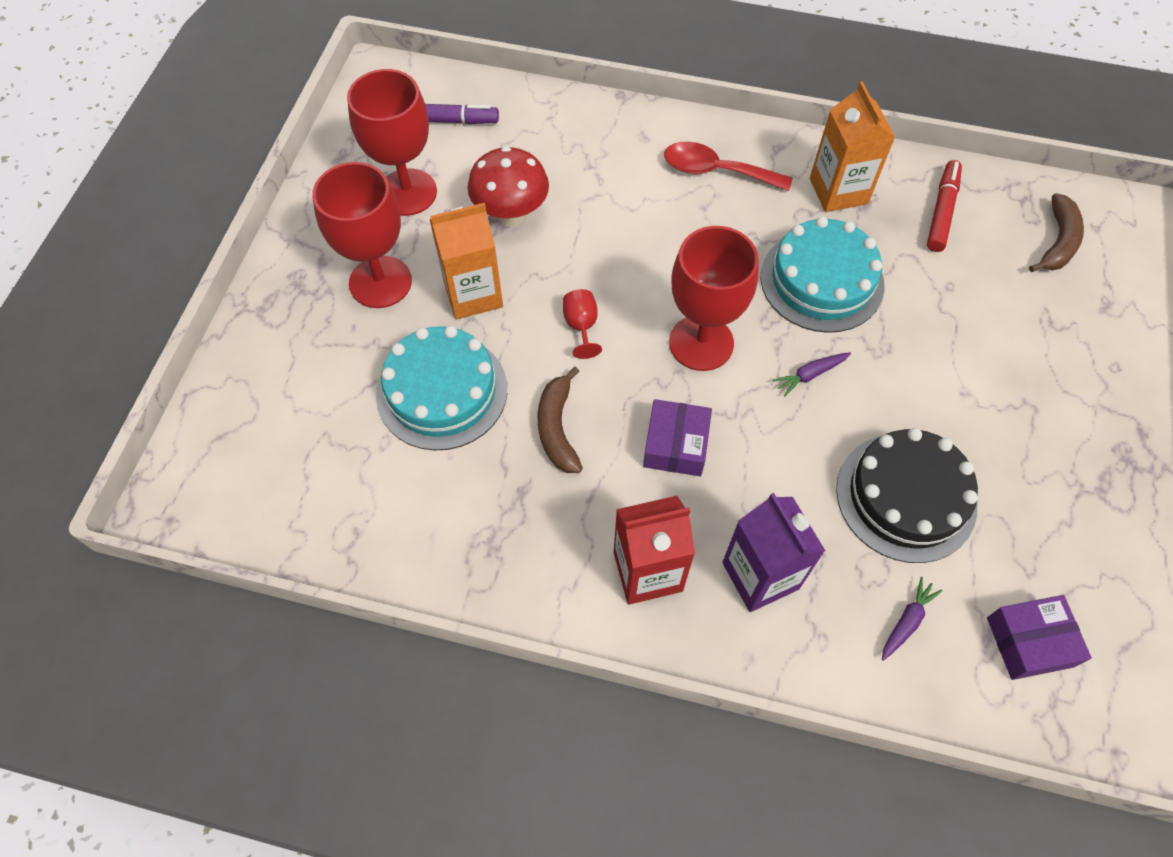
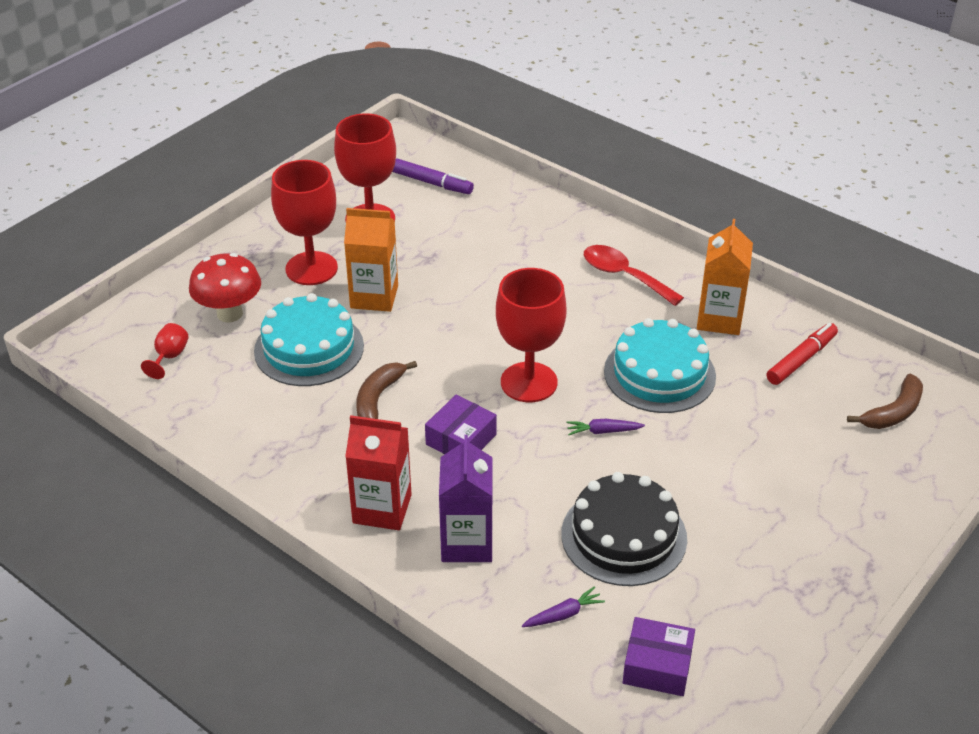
camera: 25 degrees right, 20 degrees down
(511, 214) = (439, 256): red mushroom -> red mushroom (229, 314)
(581, 326) = (442, 342): red goblet -> red goblet (169, 357)

